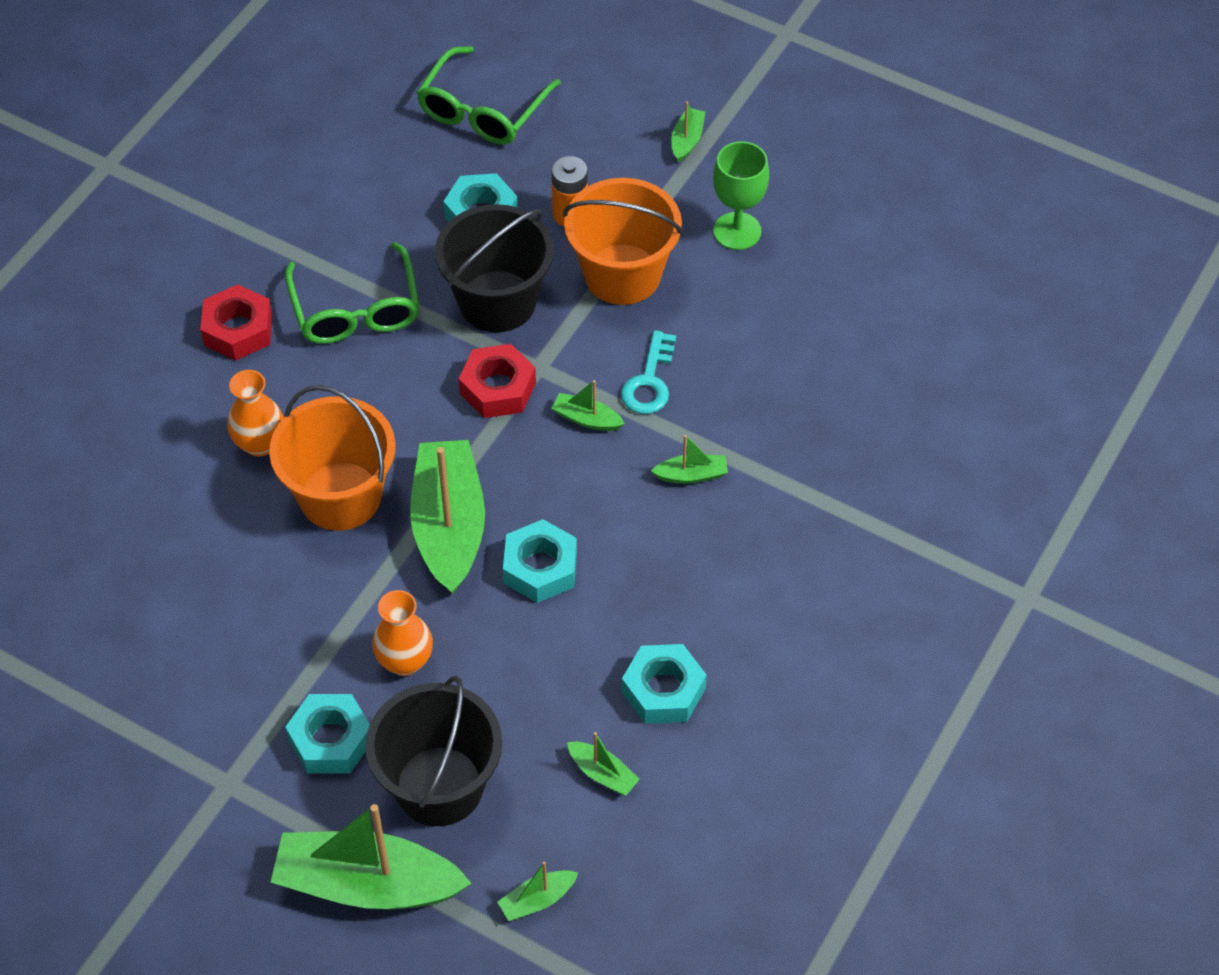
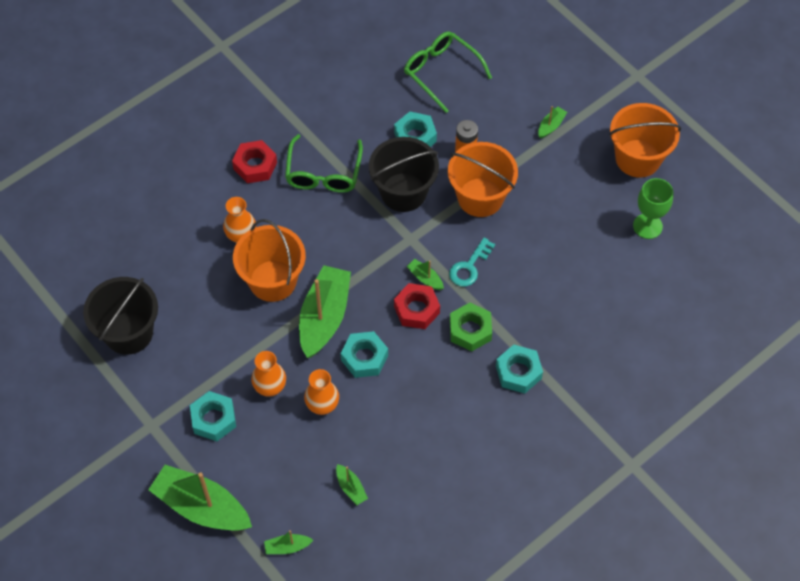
camera: 20 degrees right, 5 degrees up
(439, 786) = (260, 464): black bucket -> black bucket (128, 333)
(483, 109) = (441, 73): green glasses -> green glasses turned 90 degrees clockwise
(497, 388) = (383, 244): red nut -> red nut (416, 309)
(503, 662) = (322, 405): none -> orange vase
(663, 690) = (403, 451): turquoise nut -> turquoise nut (518, 372)
(691, 475) = (470, 330): green boat -> green nut
(737, 231) = (557, 191): green goblet -> green goblet (647, 226)
(839, 150) = (638, 158): none -> orange bucket

